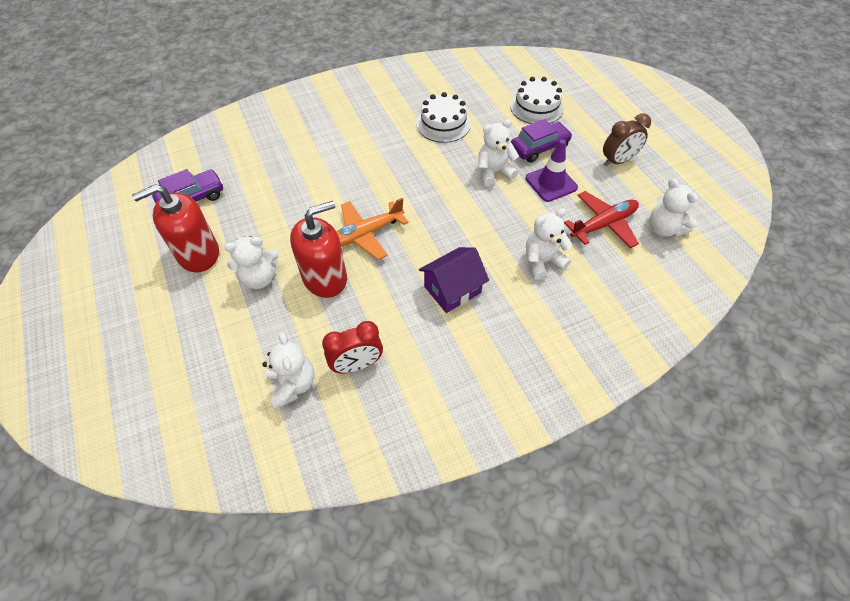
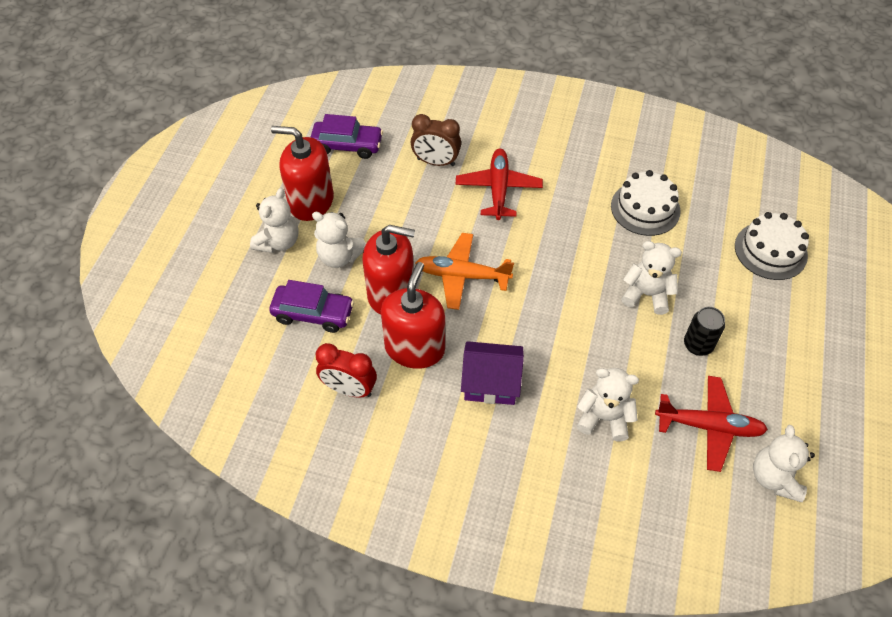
camera: 40 degrees right, 0 degrees up
(292, 385) = (287, 368): white teddy bear -> white teddy bear (278, 242)
(336, 165) = (498, 189): none -> red plane
(378, 303) = (414, 348): none -> red soap dispenser
(539, 148) = (725, 299): purple car -> purple car (313, 313)
(551, 183) = (698, 345): purple traffic cone -> black can
(617, 161) = (802, 370): brown clock -> brown clock (436, 162)

